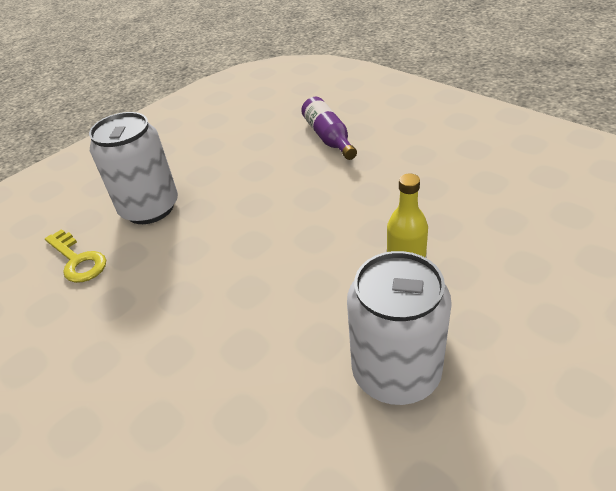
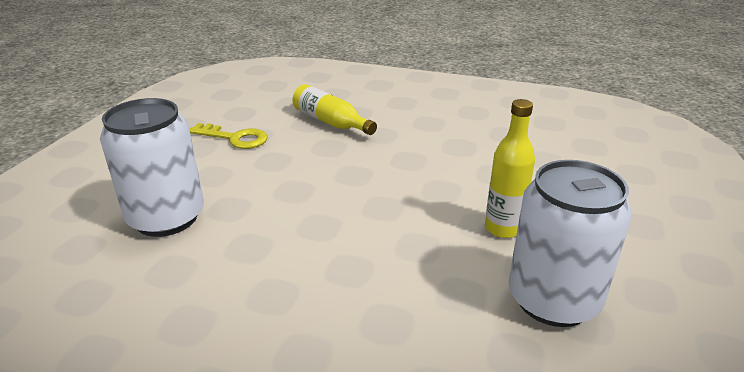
camera: 30 degrees left, 10 degrees down
(78, 260) = (102, 291): yellow key -> yellow key (234, 138)
(328, 137) = (330, 122): purple bottle -> yellow bottle

